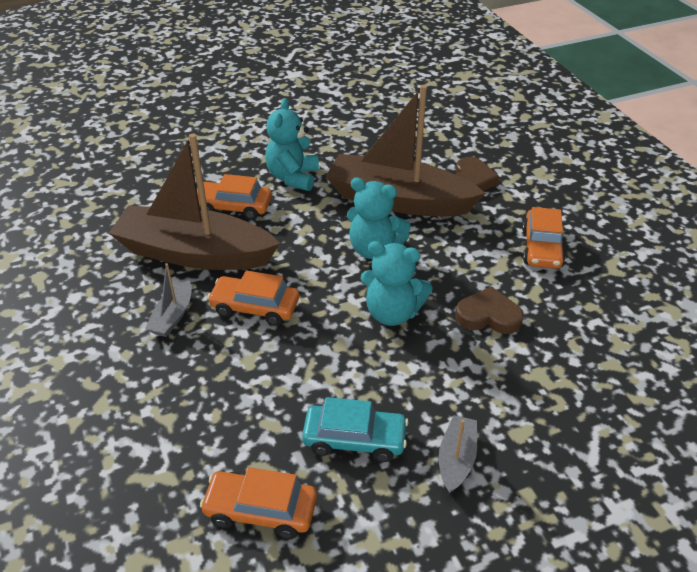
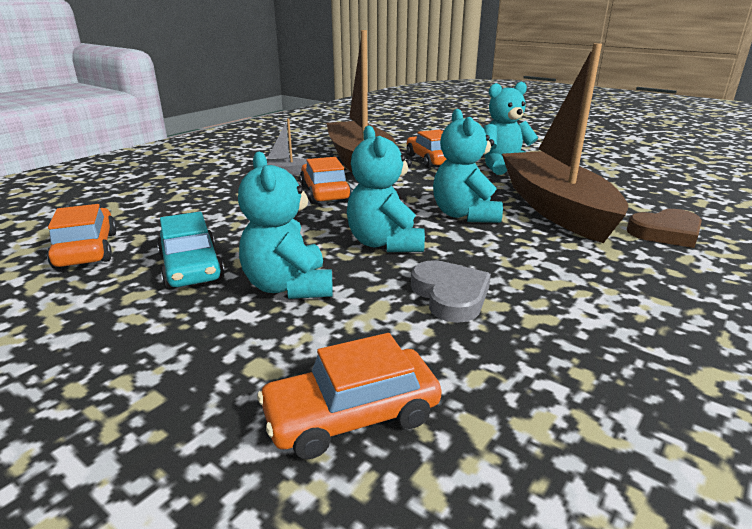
camera: 60 degrees right, 15 degrees down
(427, 389) = (289, 287): none -> turquoise teddy bear
(456, 459) = (190, 330): grey boat -> none
(488, 315) = (450, 295): brown heart -> grey heart
(542, 248) = (635, 303): orange car -> orange car (352, 415)

